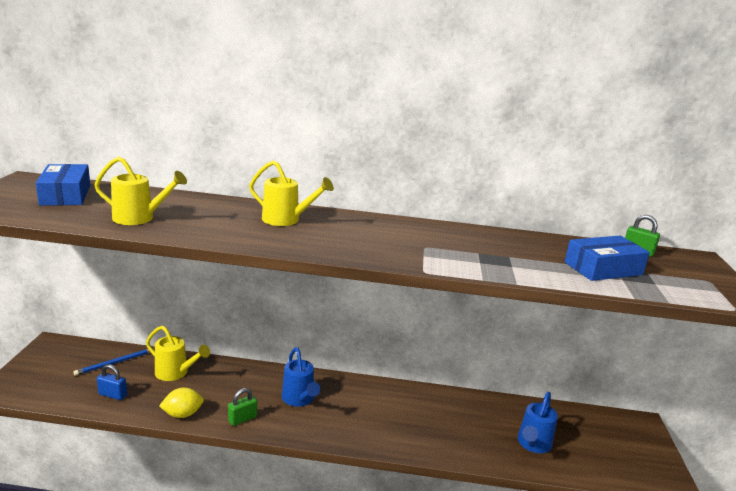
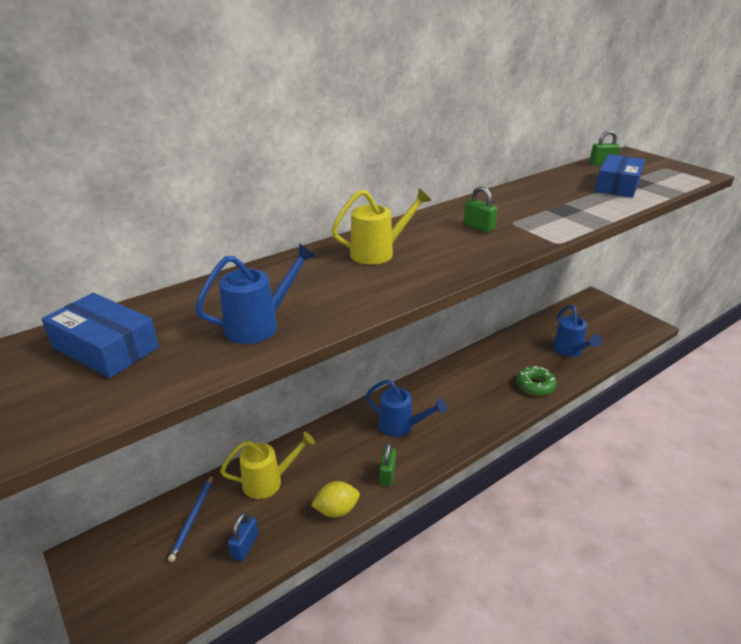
camera: 40 degrees left, 10 degrees up
(113, 395) = (245, 546): blue padlock -> blue padlock turned 45 degrees counterclockwise
(139, 218) = (259, 325): yellow watering can -> blue watering can
(182, 414) = (336, 510): yellow lemon -> yellow lemon turned 45 degrees clockwise
(391, 238) = (478, 227): none -> green padlock
(450, 445) = (535, 385): none -> green donut

